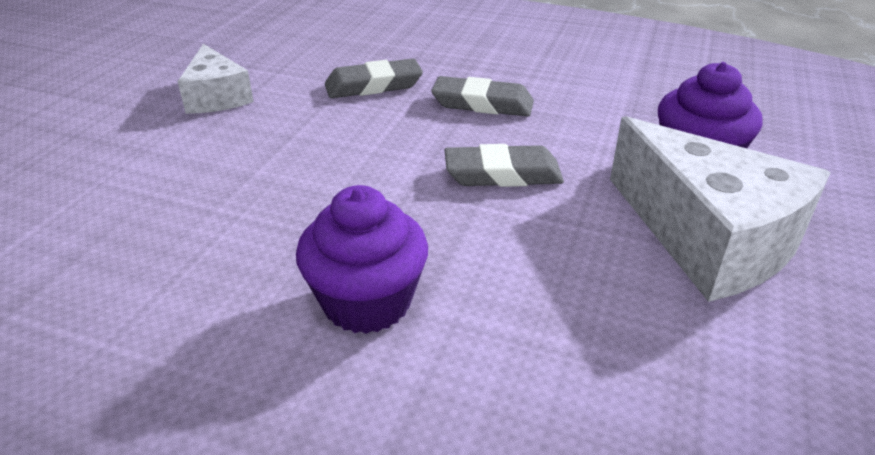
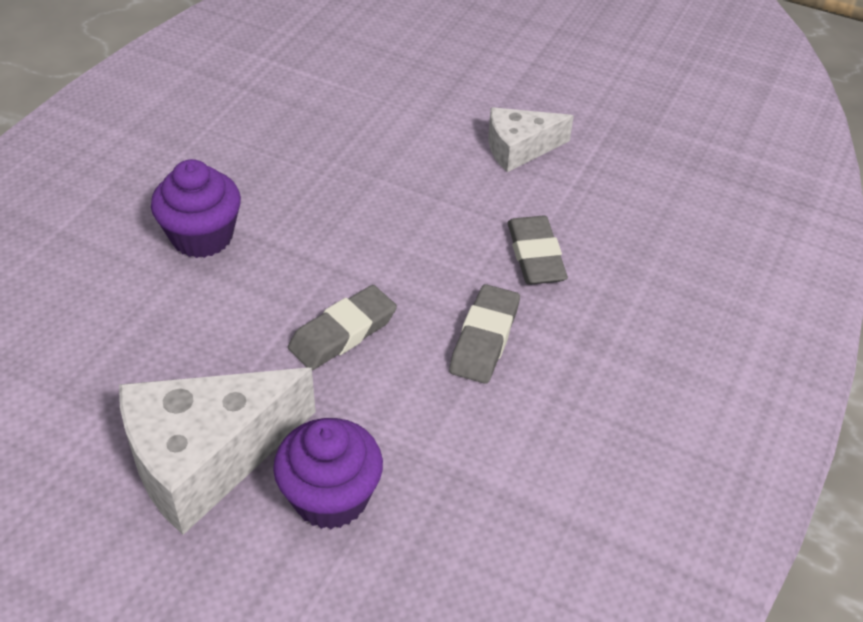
camera: 95 degrees right, 10 degrees up
(502, 174) = (343, 333): grey eraser -> grey eraser turned 45 degrees clockwise

